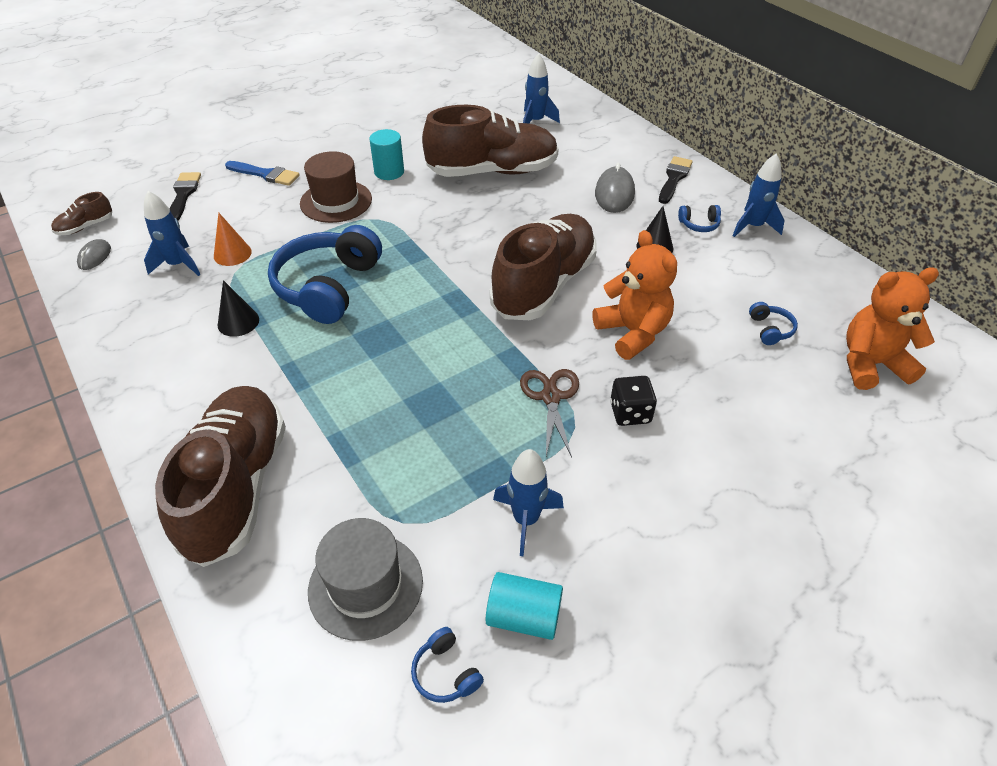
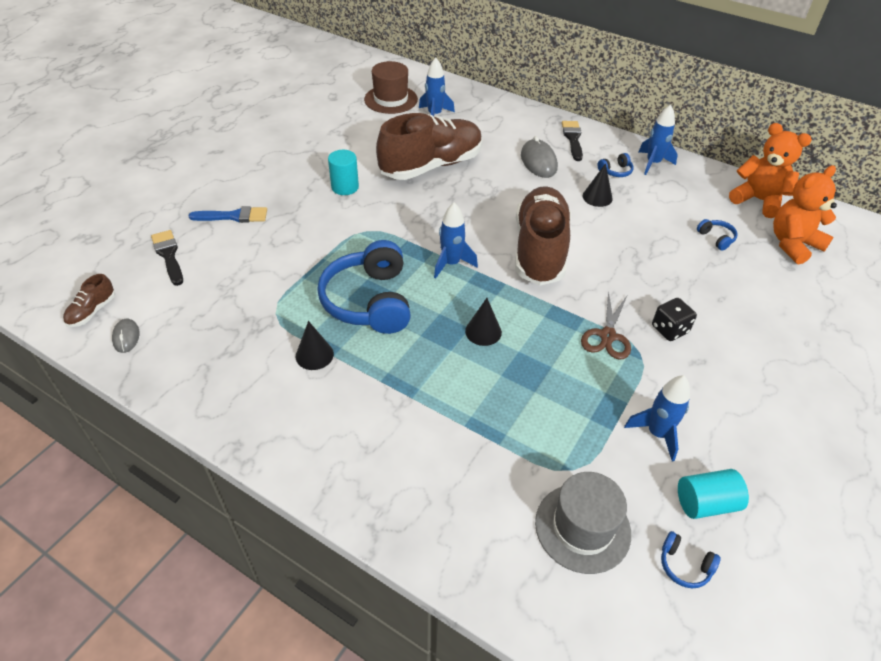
camera: 25 degrees left, 0 degrees up
(178, 265) = (216, 321): blue rocket -> blue rocket (451, 264)
(232, 254) = (260, 296): orange cone -> none
(237, 486) = (424, 492): brown shoe -> none
(336, 201) = (318, 225): brown hat -> brown hat (391, 99)
(418, 350) = (483, 331): none -> black cone
(550, 397) = (607, 336): brown scissors -> brown scissors turned 135 degrees counterclockwise
(632, 333) = (629, 268): orange teddy bear -> orange teddy bear (758, 200)

